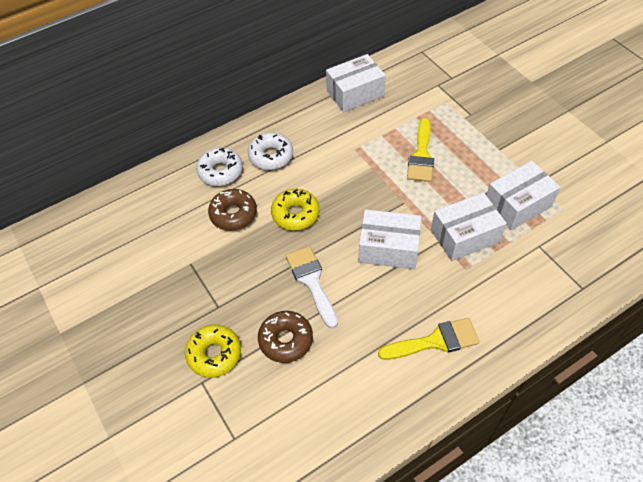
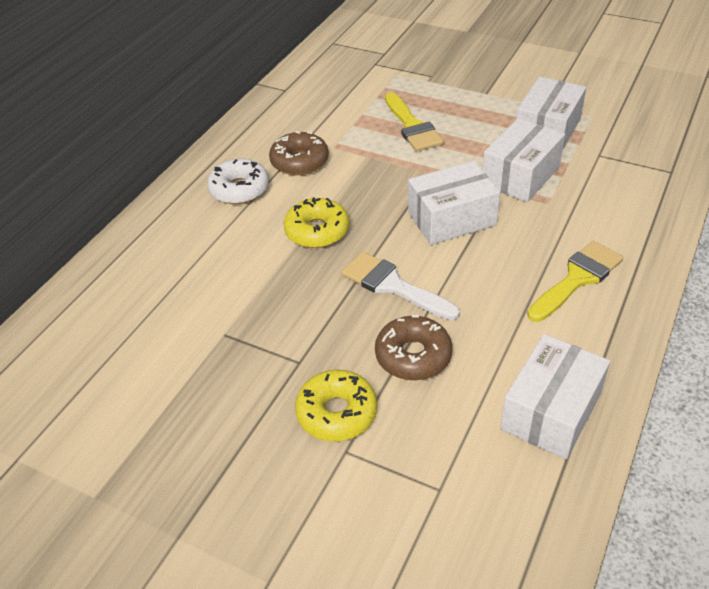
camera: 30 degrees left, 10 degrees down
(220, 171) = (187, 227): white donut -> none
(233, 214) = (239, 262): brown donut -> brown donut (299, 161)
(355, 93) = (290, 100): white box -> white box (551, 411)

